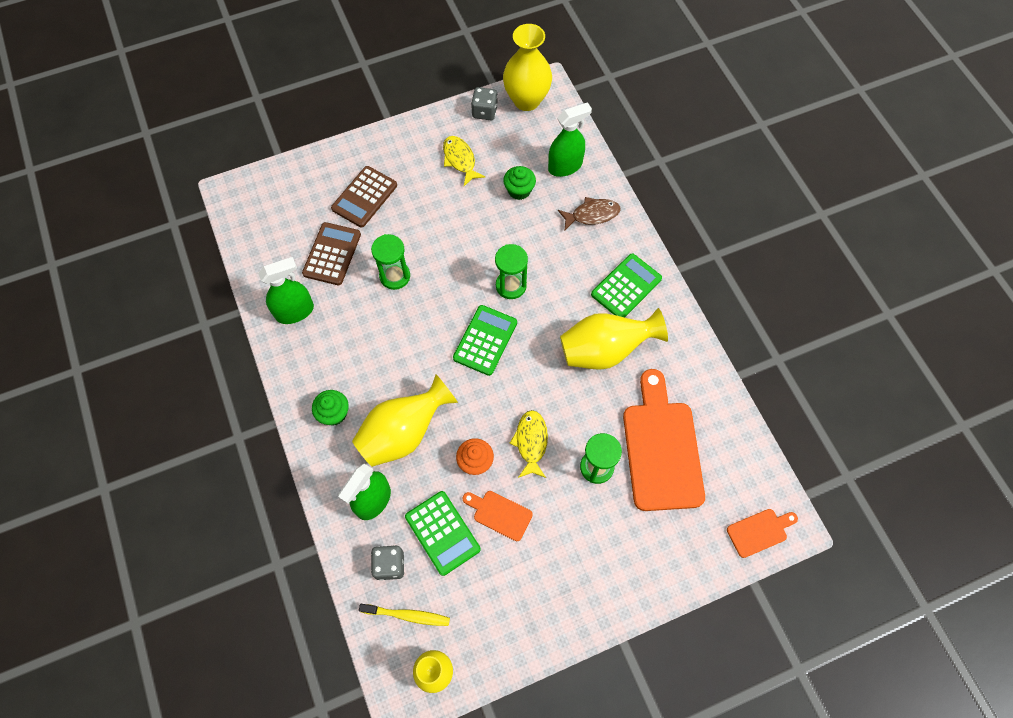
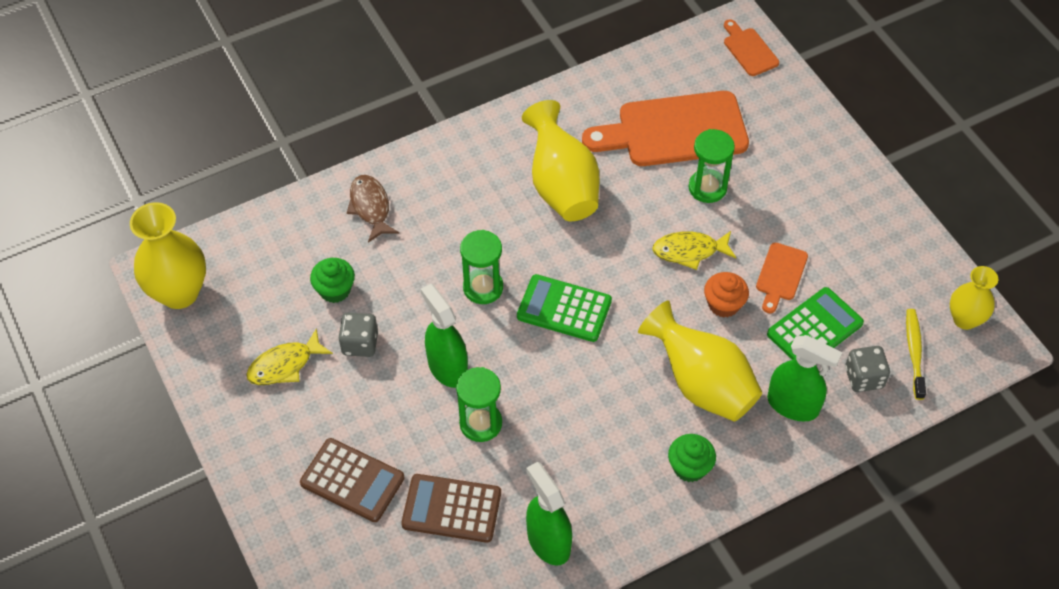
camera: 95 degrees left, 10 degrees down
(484, 112) = (198, 343): grey dice -> grey dice (360, 343)
(565, 166) = (294, 240): green spray bottle -> green spray bottle (447, 367)
(626, 287) = (473, 168): green calculator -> none

